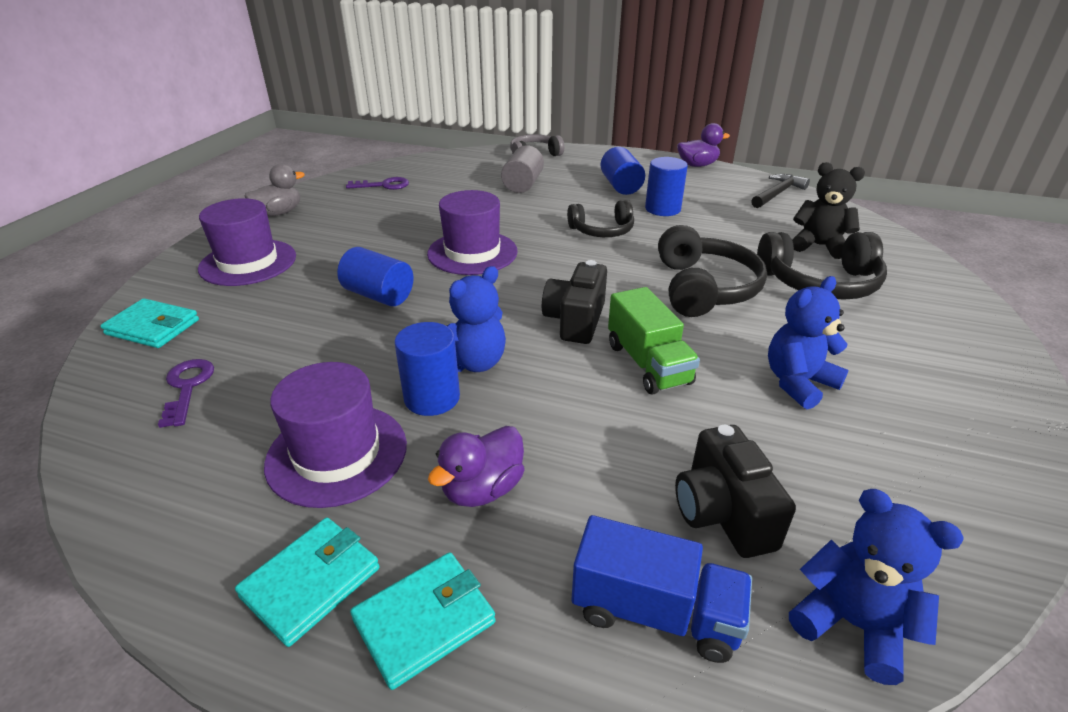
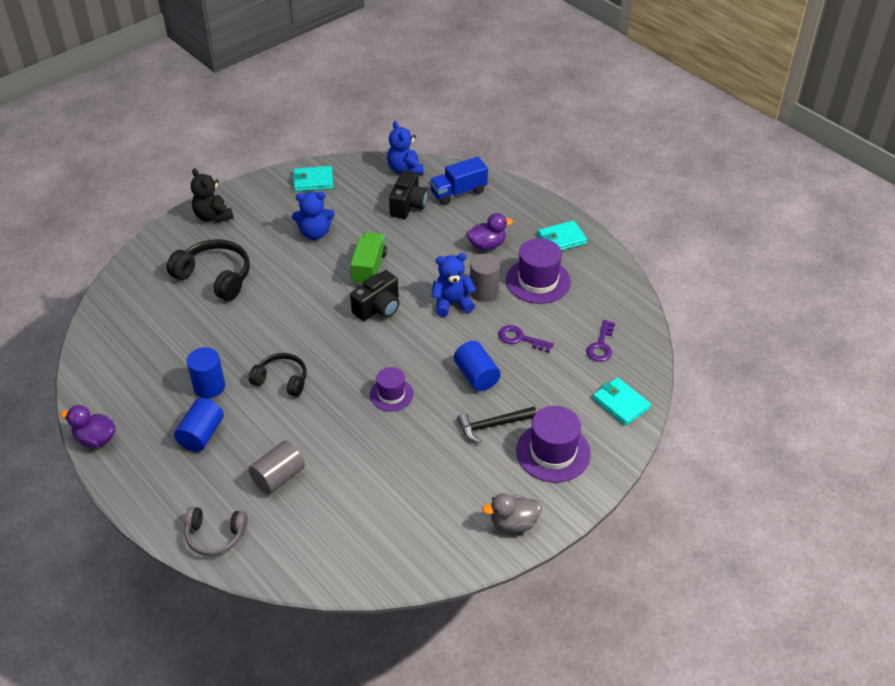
camera: 150 degrees left, 10 degrees up
(384, 185) = (401, 536): purple key -> purple key (520, 339)
(424, 621) = (529, 216): turquoise wallet -> turquoise wallet (313, 181)
(432, 398) = (484, 291): blue cylinder -> grey cylinder
(472, 253) = (391, 394): purple hat -> purple hat, size x0.61
(655, 612) = (458, 192): blue truck -> blue truck turned 75 degrees counterclockwise
(704, 288) = (283, 300): black headphones -> none
(777, 193) = (100, 367): black hammer -> black hammer (492, 425)
(818, 246) = (166, 303): black teddy bear -> black teddy bear (213, 216)

